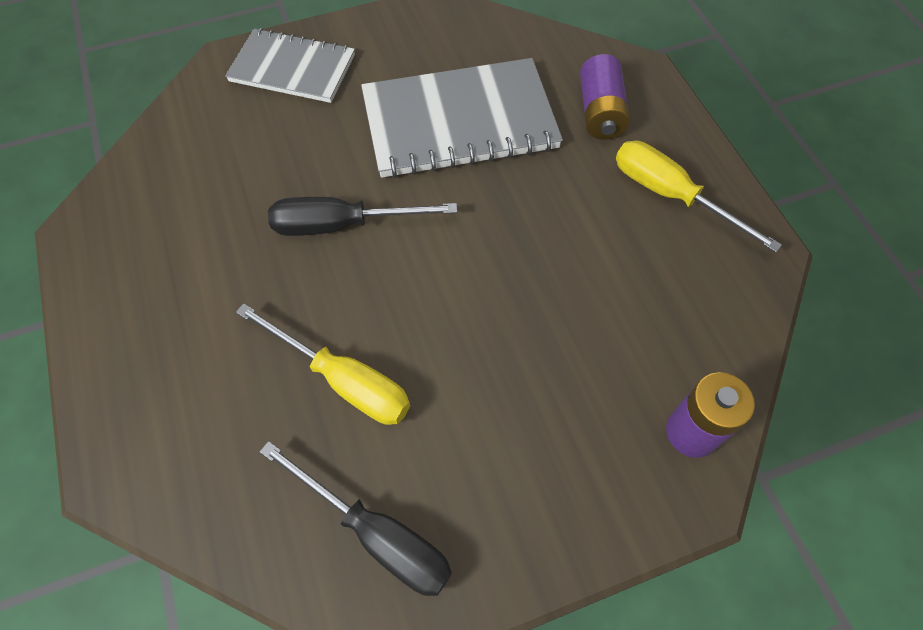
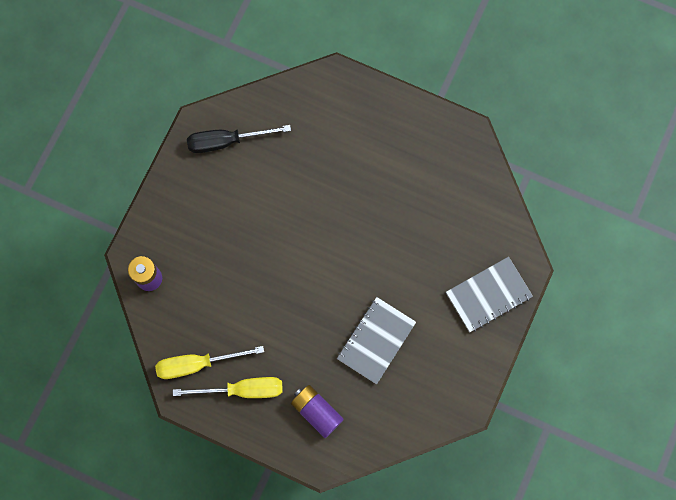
camera: 135 degrees right, 15 degrees up
(342, 225) = (367, 237): black screwdriver -> none
(343, 380) = (293, 177): yellow screwdriver -> yellow screwdriver (197, 364)
(459, 121) = (376, 340): grey notebook -> grey notebook, size x0.64

